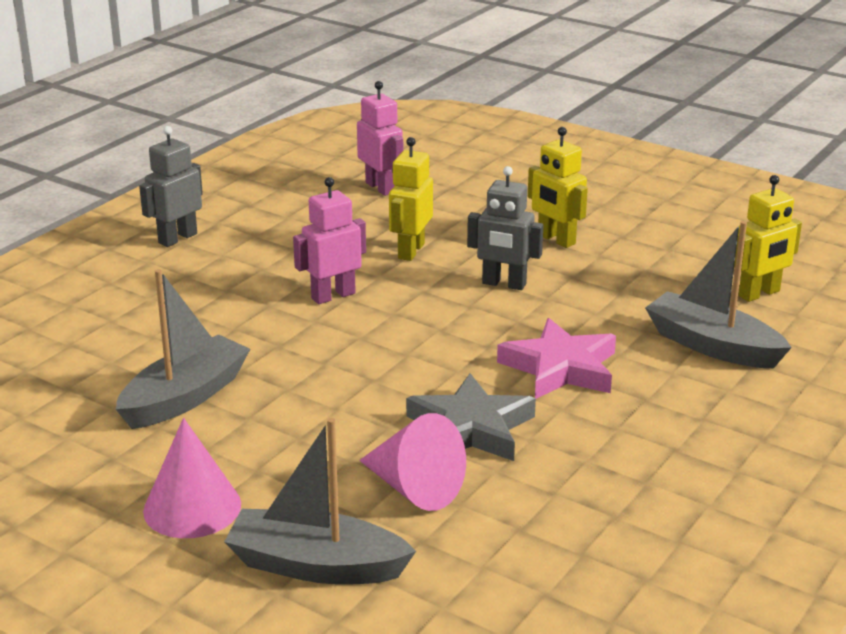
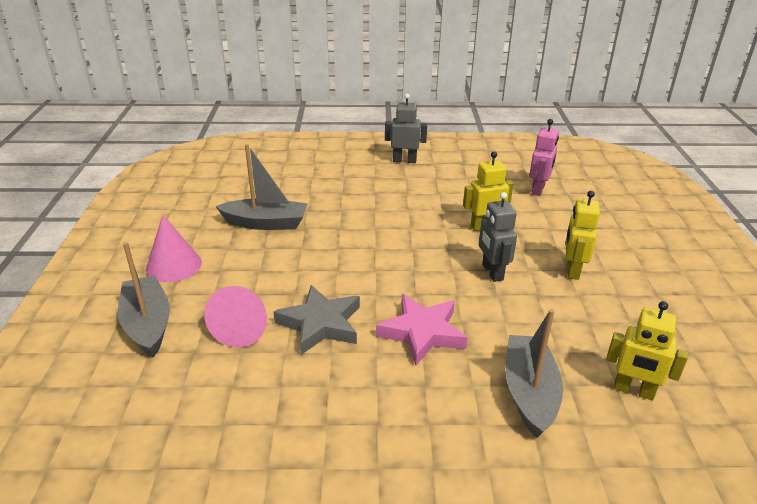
camera: 55 degrees right, 5 degrees up
(333, 296) = (406, 223): pink robot -> none

